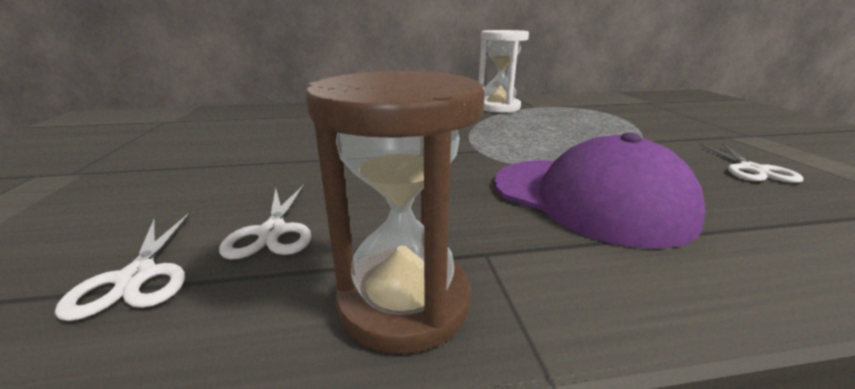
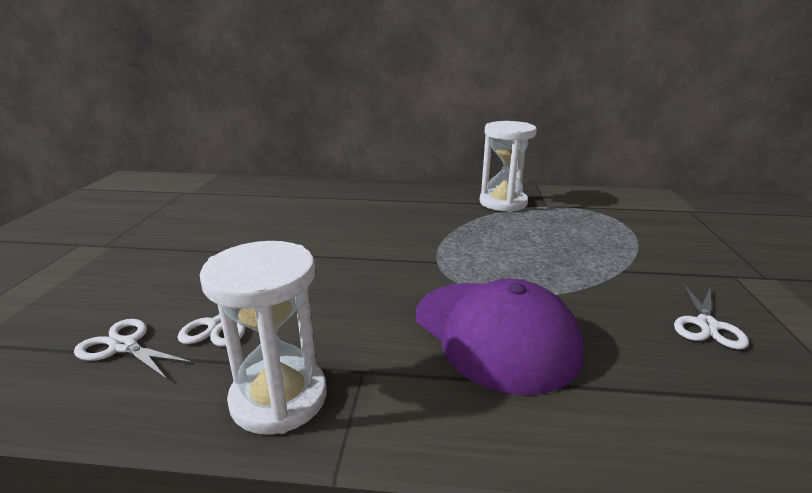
camera: 15 degrees right, 0 degrees up
(137, 277) = (124, 346): white scissors -> white scissors turned 120 degrees clockwise
(404, 301) = (279, 398): brown hourglass -> white hourglass

